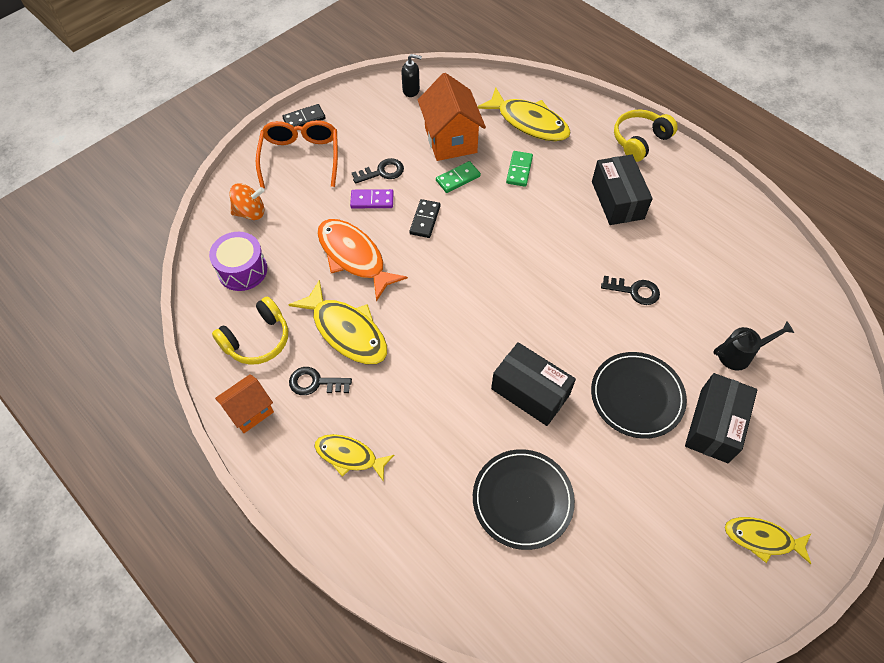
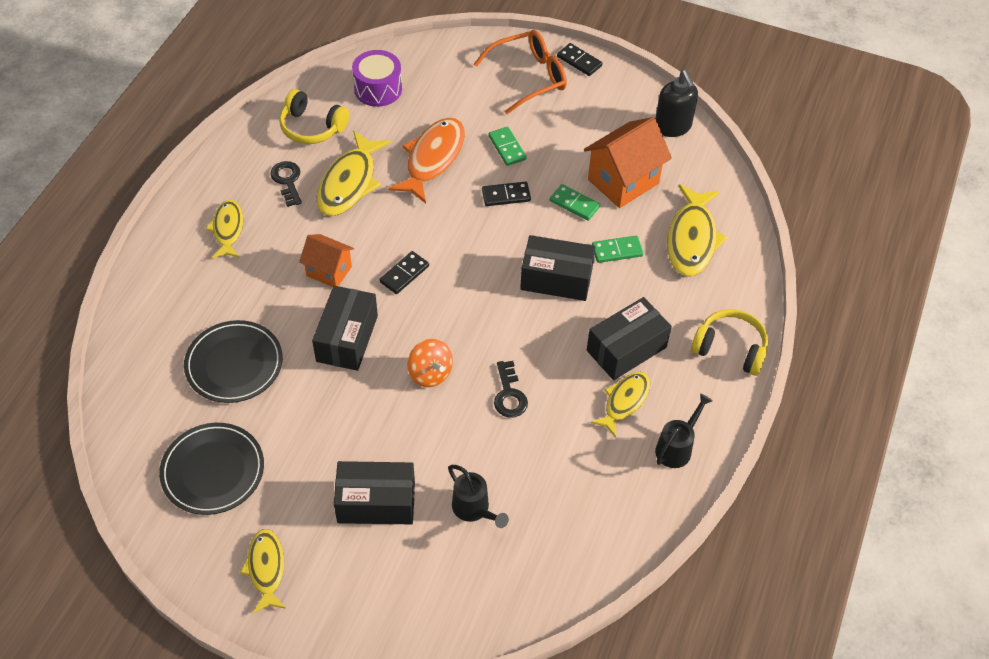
camera: 65 degrees right, 5 degrees down
(250, 212) = (443, 69): orange spinning top -> orange spinning top (430, 373)
(250, 411) = (242, 150): orange house -> orange house (329, 271)
(372, 200) = (507, 148): purple domino -> green domino
(382, 172) = (547, 143): black key -> none
(411, 90) = (672, 127): black soap dispenser -> black soap dispenser, size x1.55
(476, 323) = (404, 274): none -> black domino
(530, 218) = (556, 279): none -> black box
(637, 396) = (380, 427): black plate -> black plate (213, 471)
(666, 219) = (624, 401): none -> yellow fish
(718, 204) = (676, 447): none -> black watering can

